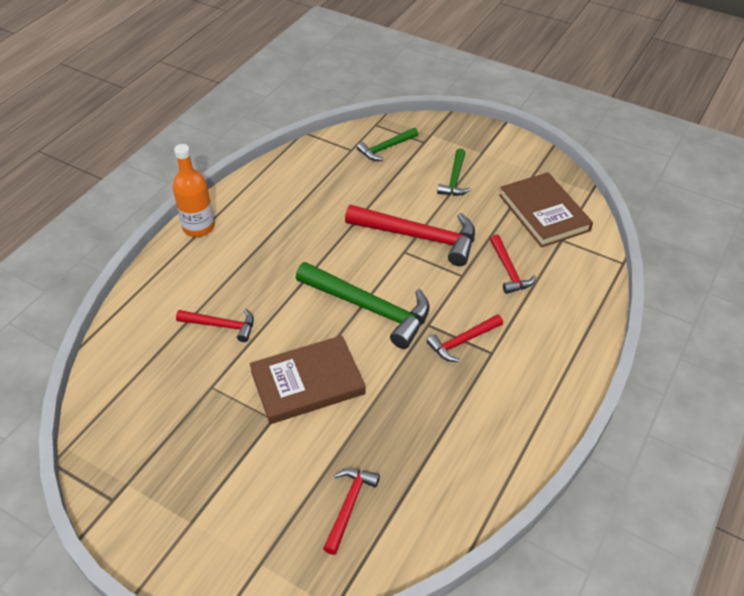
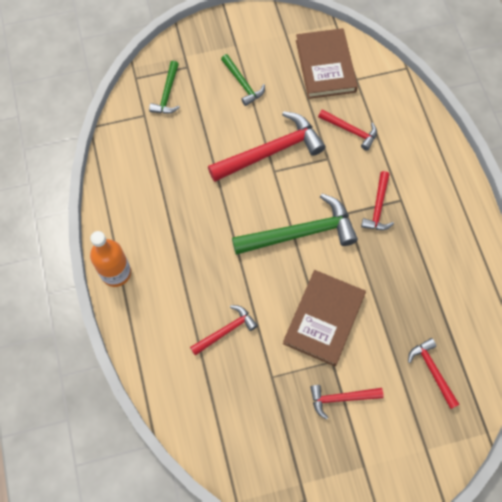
camera: 45 degrees left, 20 degrees up
(243, 452) = (341, 398): none -> red hammer
(544, 213) = (325, 66): brown book -> brown book turned 60 degrees clockwise

